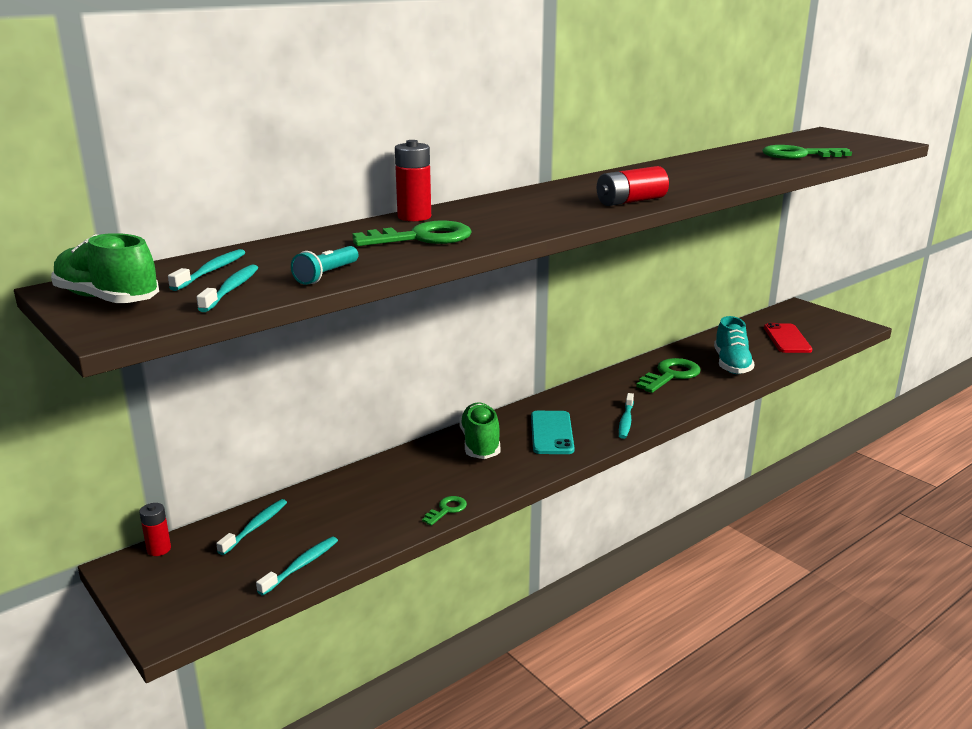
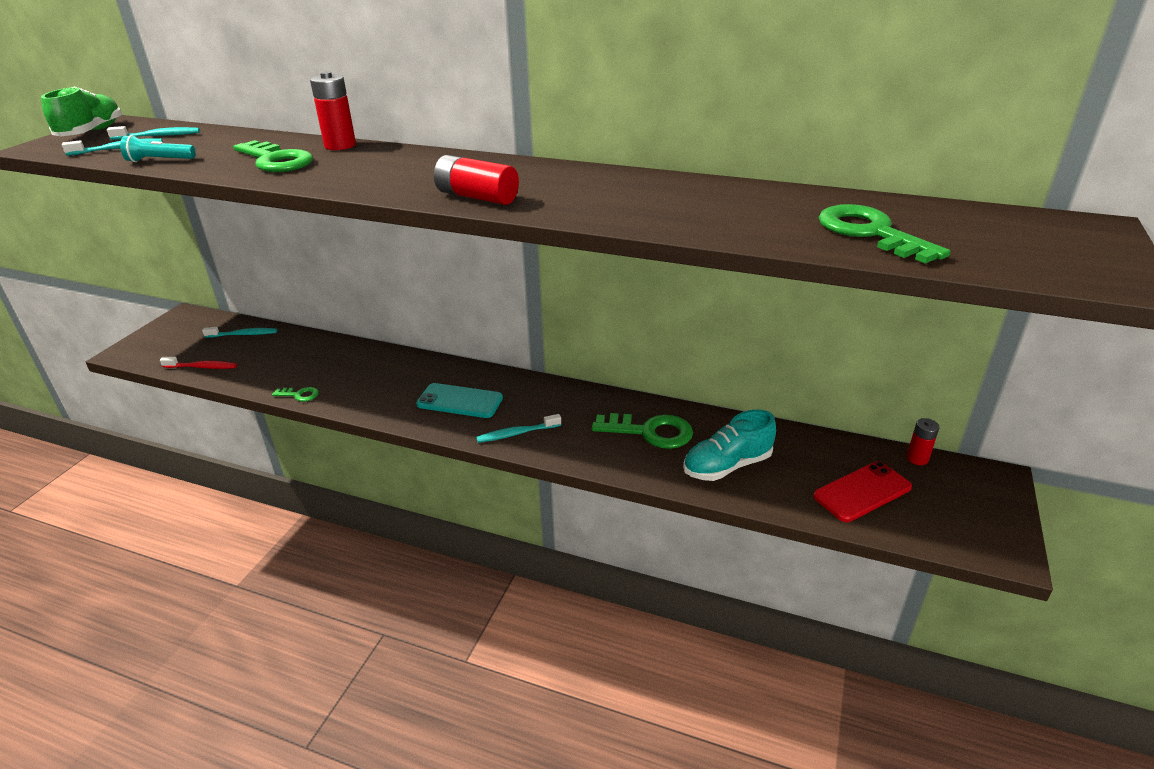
camera: 60 degrees right, 10 degrees up
(159, 549) = (205, 316): red battery -> red battery (917, 458)
(301, 565) = (202, 367): turquoise toothbrush -> red toothbrush
(480, 444) = (414, 374): green shoe -> none
(552, 433) = (459, 401): turquoise phone -> turquoise phone turned 45 degrees clockwise

